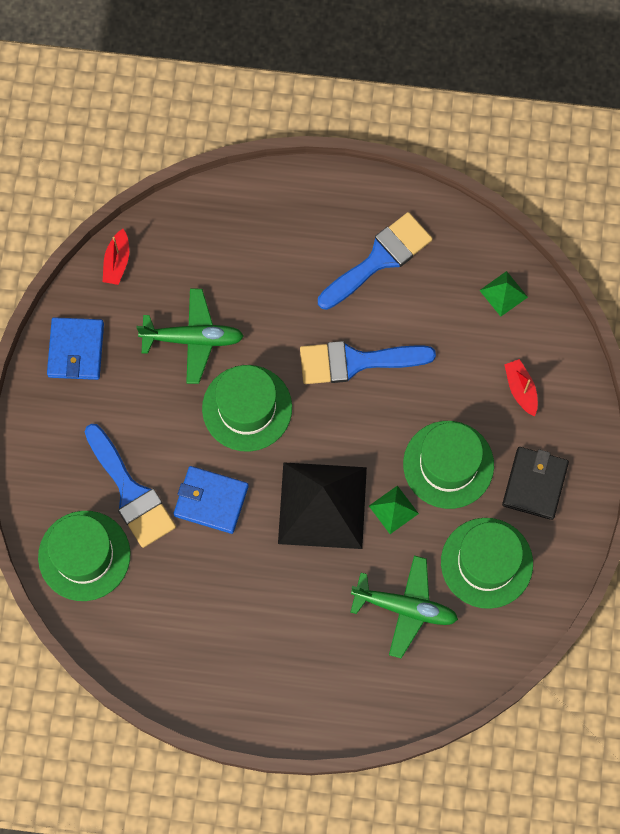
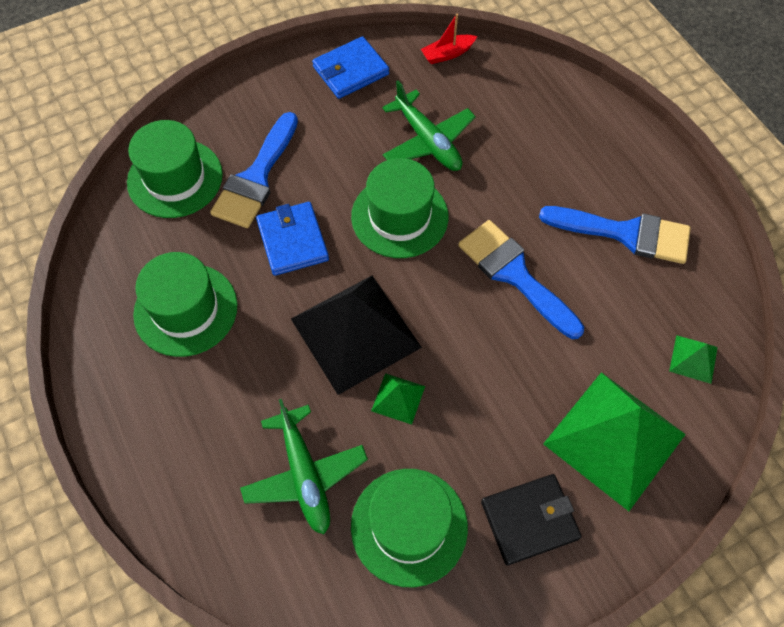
camera: 55 degrees right, 10 degrees down
(448, 464) = (482, 420): green hat -> green hat (186, 309)
(520, 389) = (614, 439): red boat -> green pyramid

